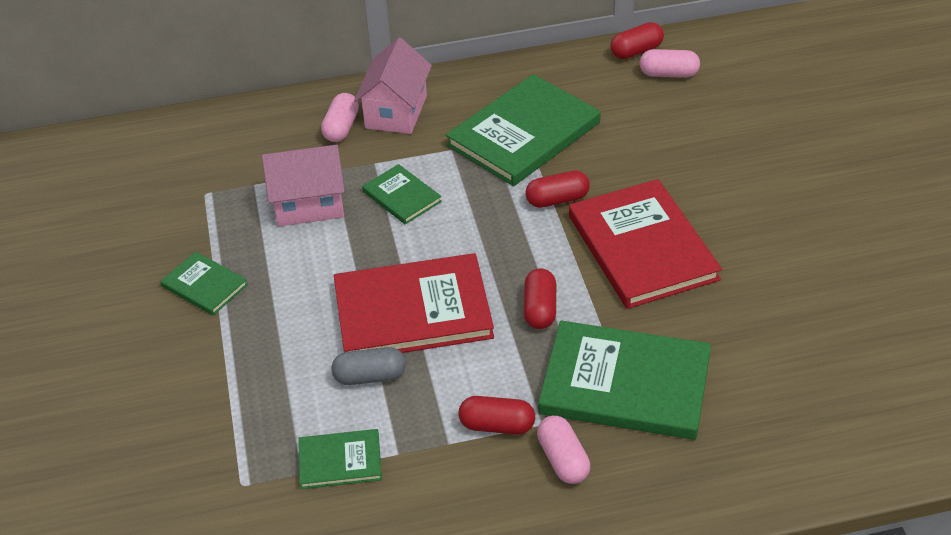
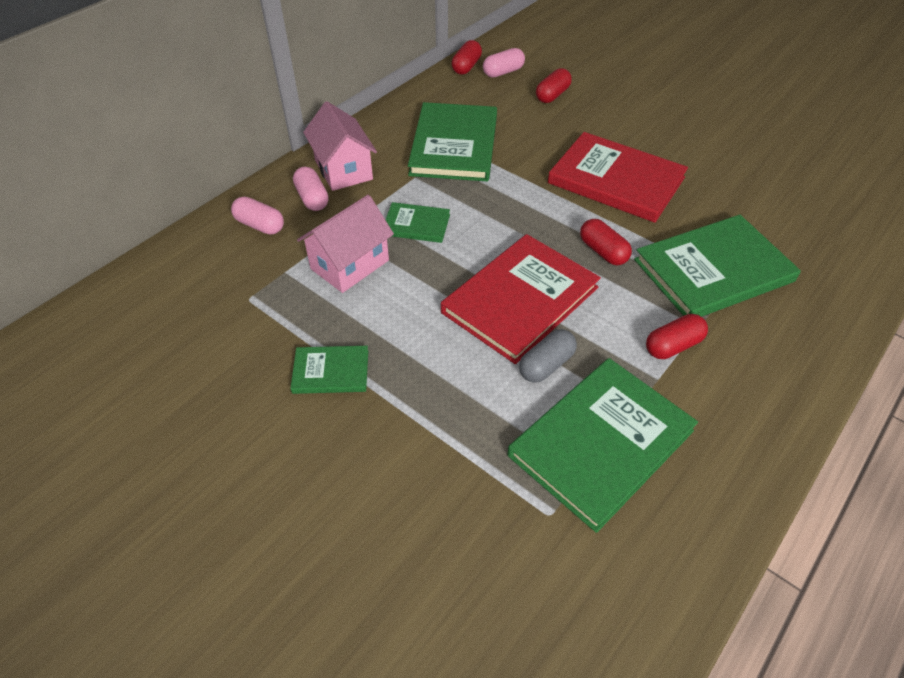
camera: 40 degrees left, 5 degrees up
(340, 461) = (601, 443): green book -> green book, size x2.01
(557, 200) = (527, 176): red capsule -> red capsule (552, 95)
(563, 459) = (740, 343): pink capsule -> pink capsule (260, 225)

